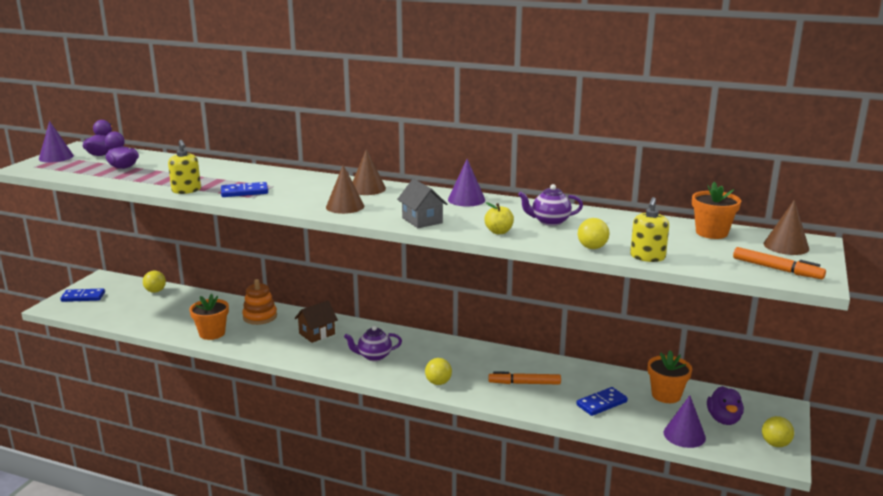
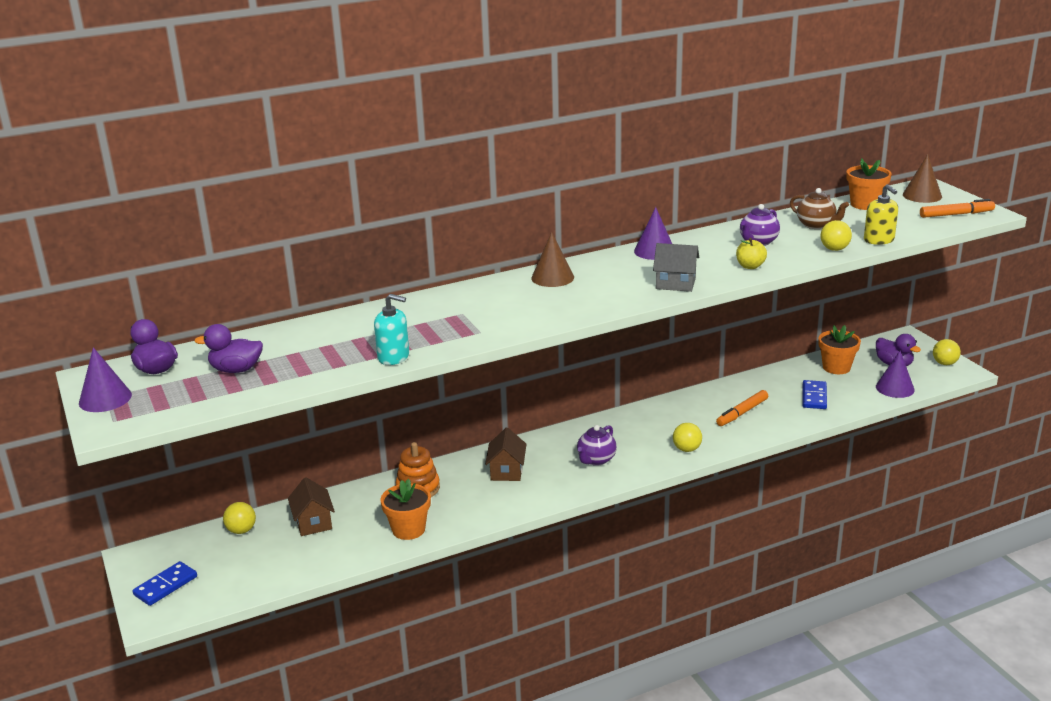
camera: 45 degrees left, 5 degrees up
(186, 190) = (393, 357): yellow soap dispenser -> turquoise soap dispenser
(186, 305) = (313, 522): none -> brown house
(244, 192) = (456, 331): blue domino -> none
(345, 206) = (584, 301): brown cone -> none
(626, 229) = (816, 225): none -> brown teapot

